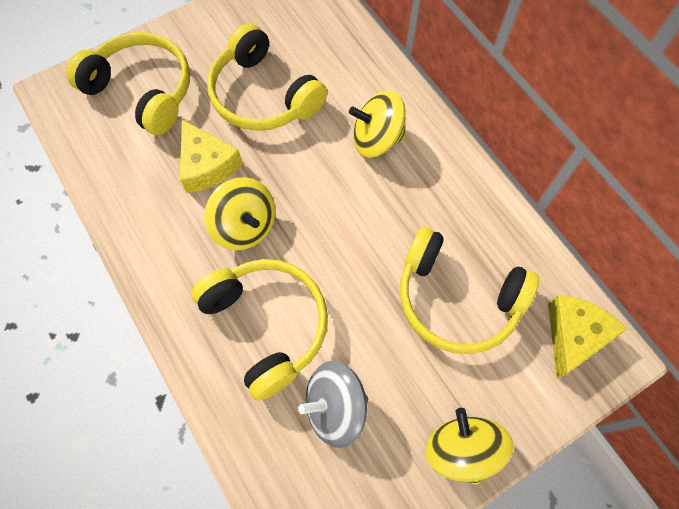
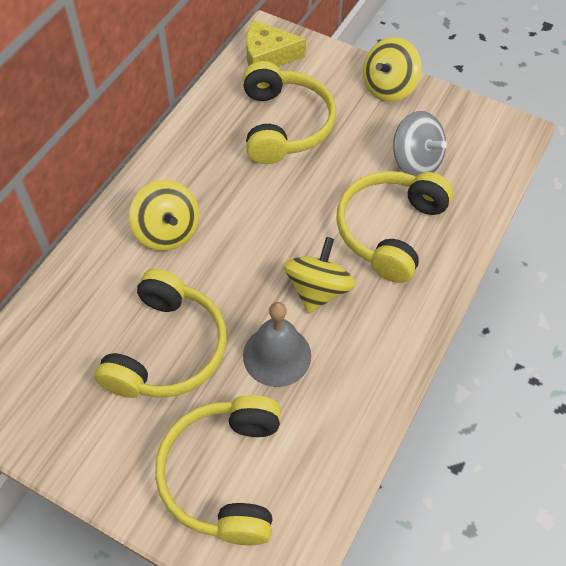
camera: 120 degrees left, 10 degrees down
(207, 165) = (277, 355): yellow cheese -> grey bell

